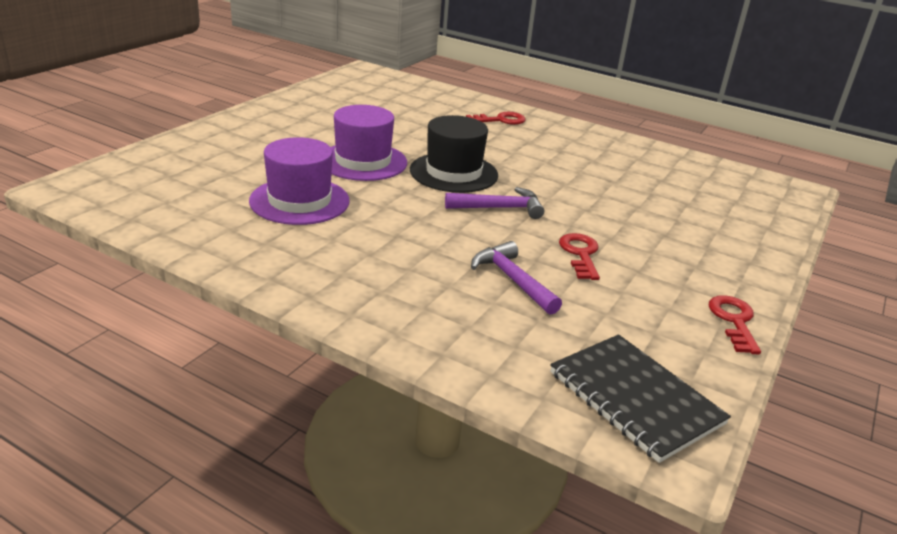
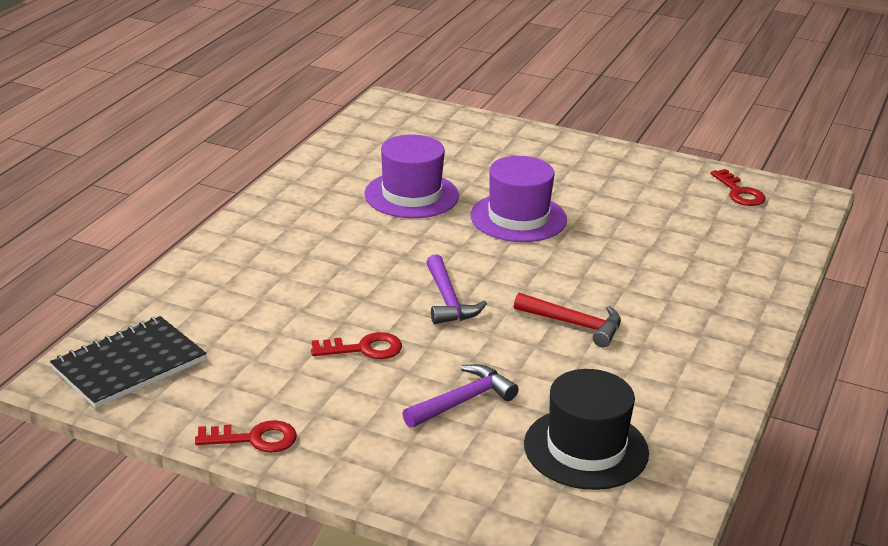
camera: 85 degrees right, 0 degrees up
(453, 173) = (523, 271): black hat -> black hat (586, 448)
(501, 120) = (715, 300): red key -> red key (739, 192)
(512, 280) = (301, 308): purple hammer -> purple hammer (462, 401)
(534, 167) = (574, 324): none -> red hammer

